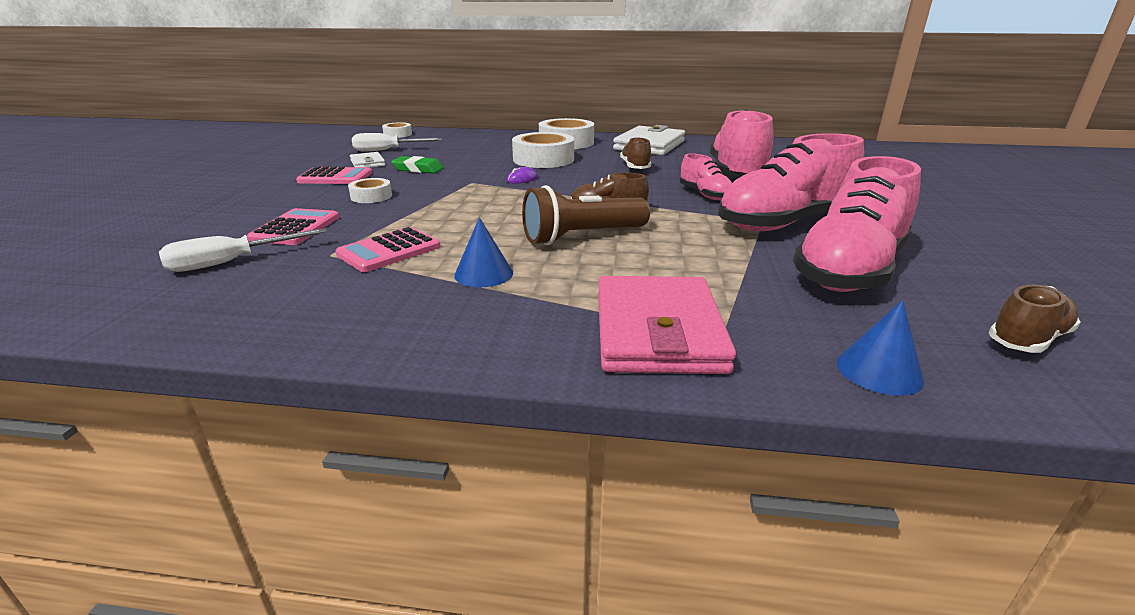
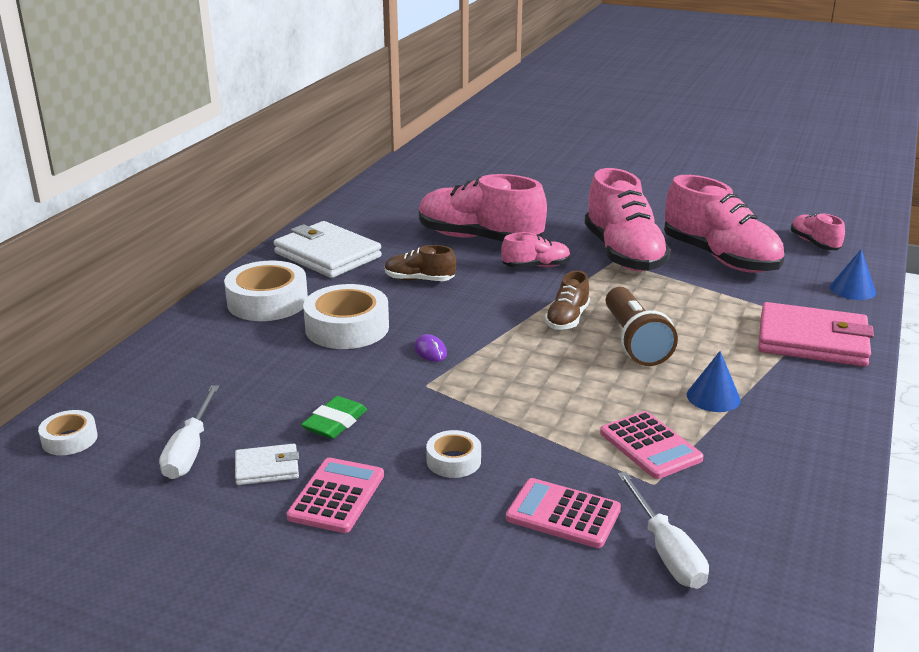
camera: 75 degrees left, 0 degrees up
(1027, 339) = (814, 243): brown shoe -> pink shoe

